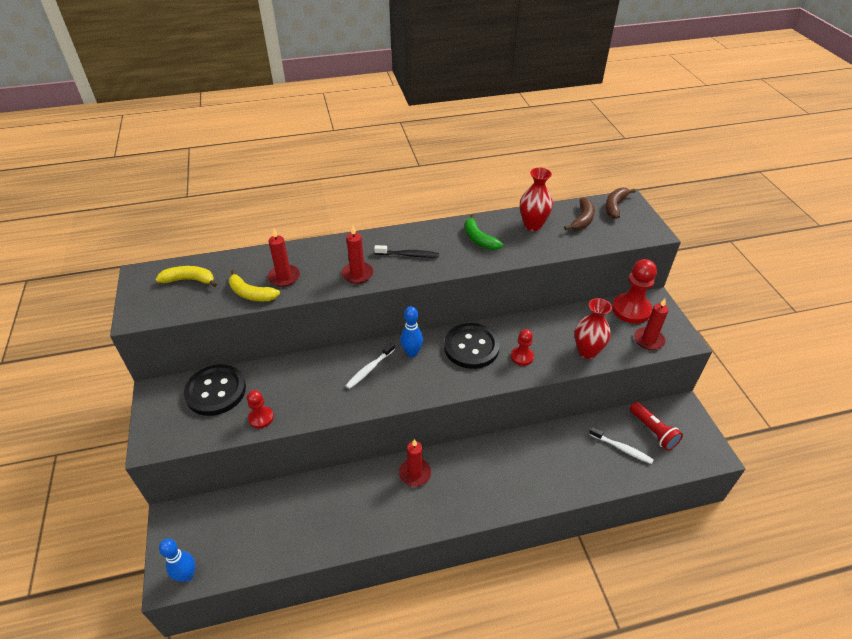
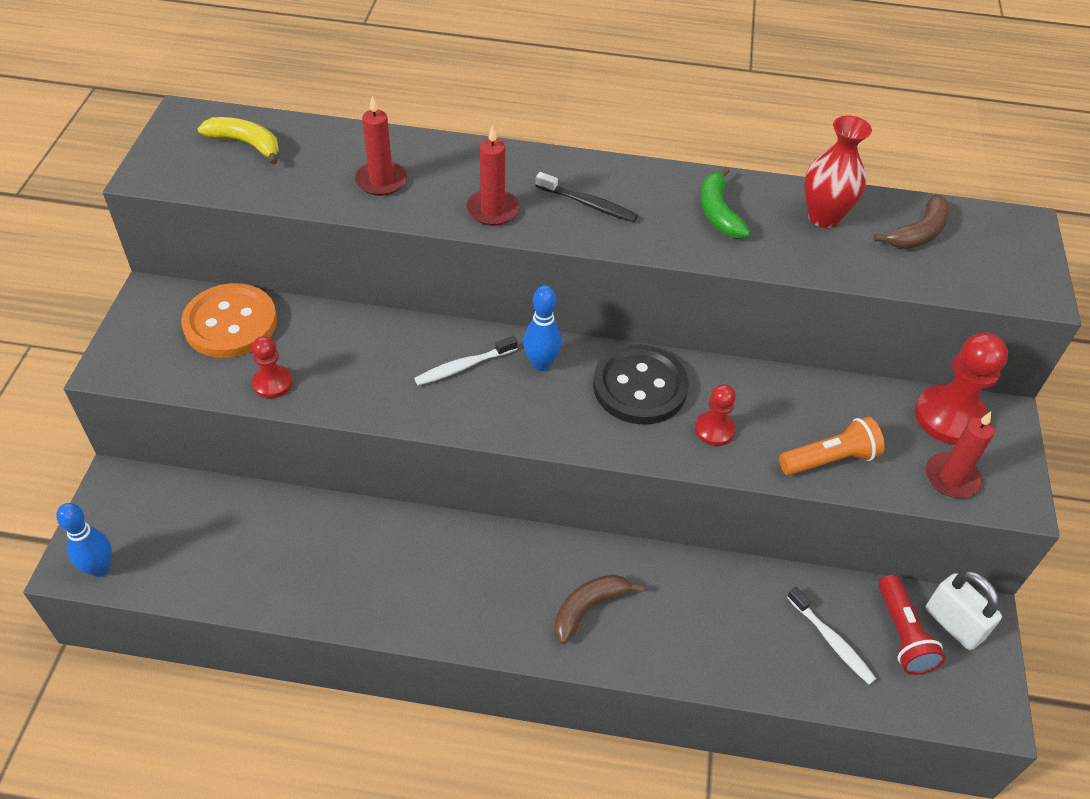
camera: 20 degrees right, 5 degrees up
(216, 391) = (230, 323): black button -> orange button
(251, 294) = (321, 191): yellow banana -> none
(415, 473) = (478, 552): red candle -> none
(587, 351) = (830, 459): red vase -> orange flashlight
(615, 206) = (994, 227): brown banana -> brown banana (588, 608)
(673, 416) = (953, 624): none -> white padlock

